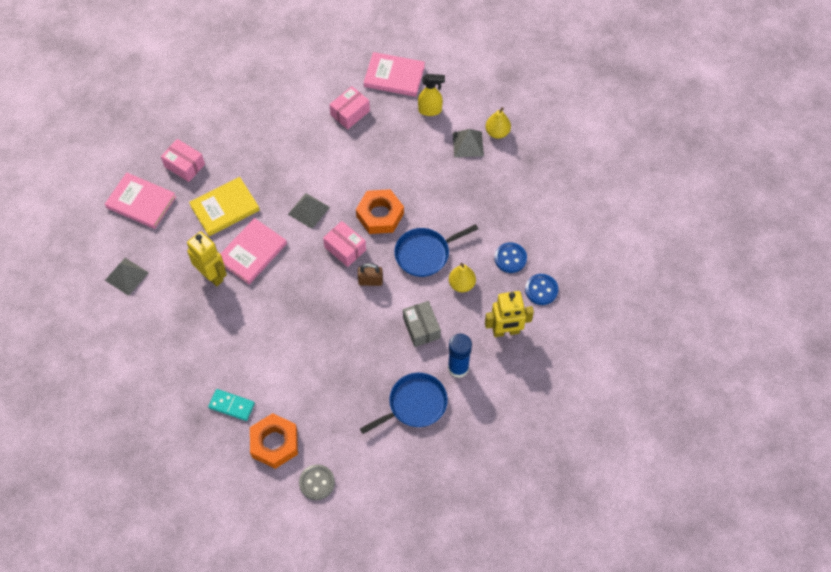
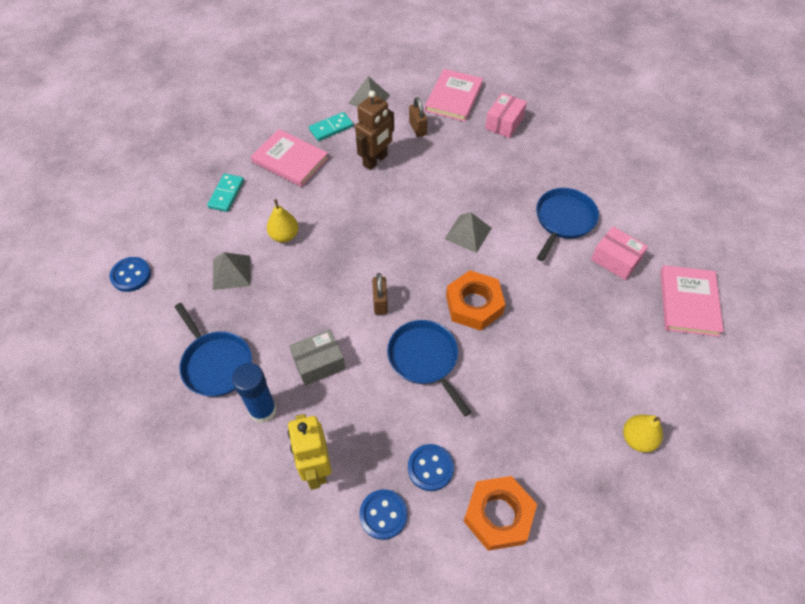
camera: 85 degrees right, 5 degrees down
(161, 312) = (331, 128): none -> turquoise domino
(177, 237) = (417, 129): none -> brown padlock
(212, 275) = (375, 160): yellow robot -> brown robot
(225, 208) = (458, 160): yellow book -> none
(252, 252) = (406, 189): pink book -> pink book (290, 160)
(274, 443) = (181, 234): orange nut -> orange nut (498, 515)
(305, 140) = (563, 220): none -> blue pan
(317, 483) = (131, 275): grey button -> blue button
(345, 248) = (422, 273): pink box -> none
(430, 110) = (648, 349): yellow spray bottle -> none
(461, 284) = (384, 406): yellow pear -> yellow pear (284, 235)
(468, 144) = (606, 400): grey pyramid -> grey pyramid (231, 272)

